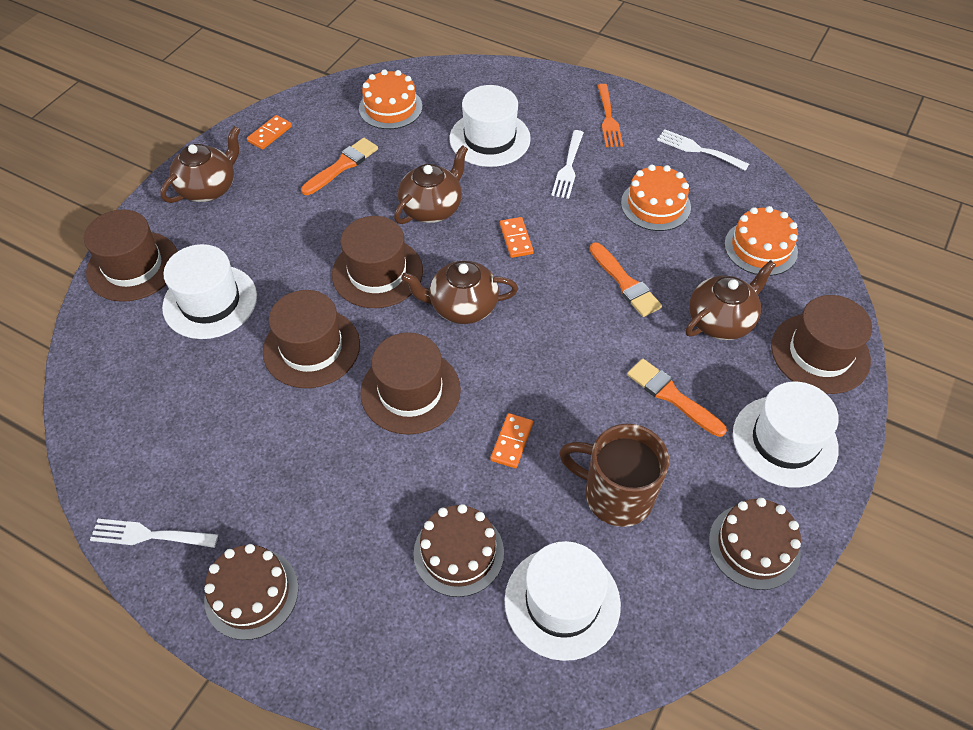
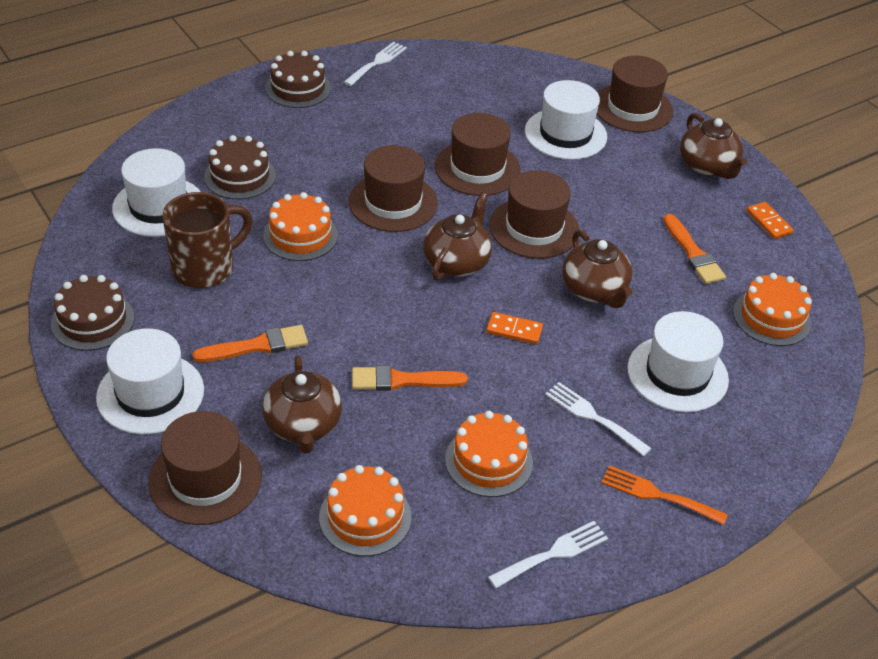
camera: 115 degrees right, 10 degrees down
(512, 442) = (300, 235): orange domino -> orange cake

